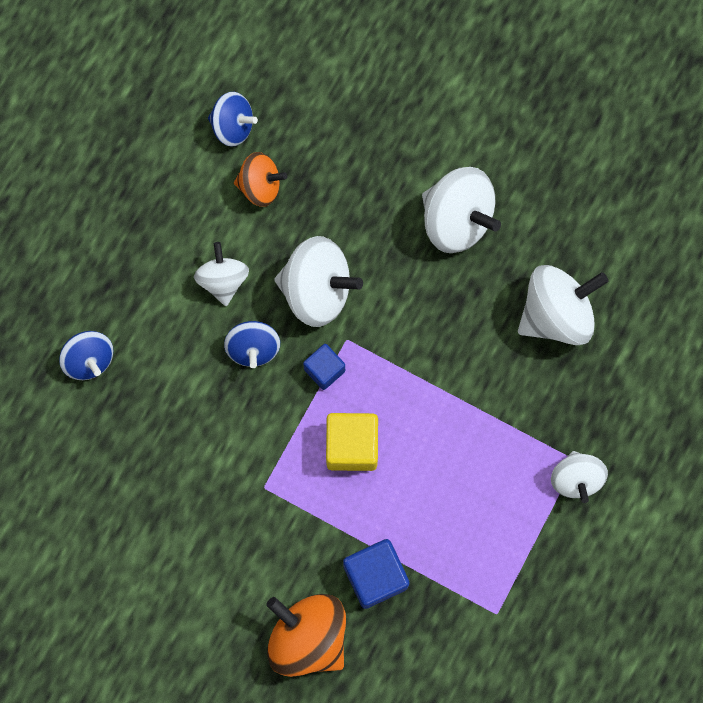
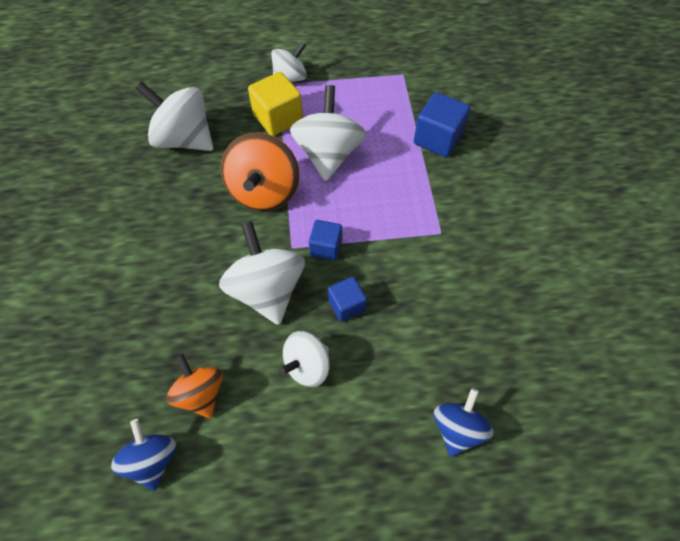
camera: 125 degrees left, 15 degrees down
(253, 348) = (346, 305): blue spinning top -> blue cube
(308, 637) = (507, 151): orange spinning top -> orange spinning top (264, 192)
(352, 446) = (367, 198): yellow cube -> yellow cube (278, 118)
(456, 221) = (146, 231): white spinning top -> white spinning top (328, 154)

